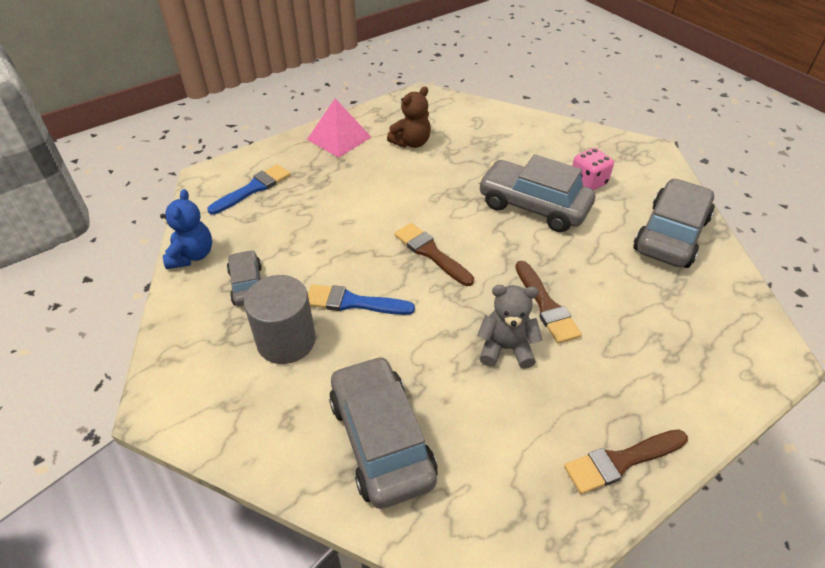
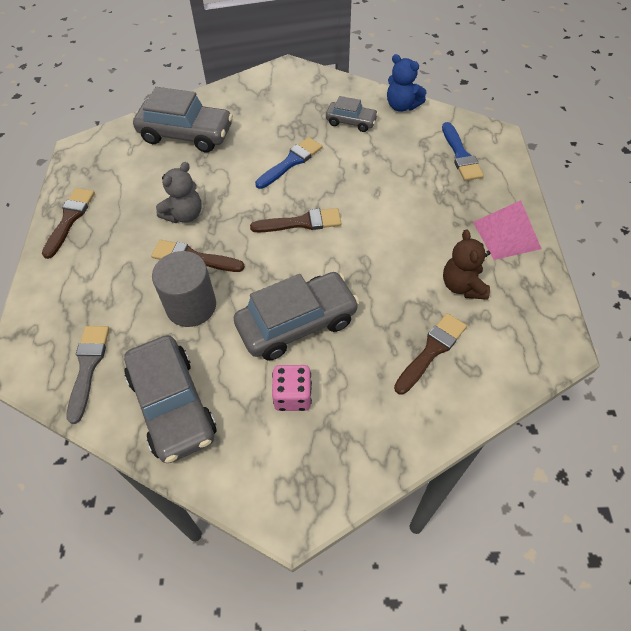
camera: 125 degrees right, 10 degrees up
(286, 341) = (288, 123): grey cylinder -> grey cylinder (191, 306)
(482, 138) = (431, 351): none -> brown brush
(715, 304) = (88, 367): none -> grey brush

